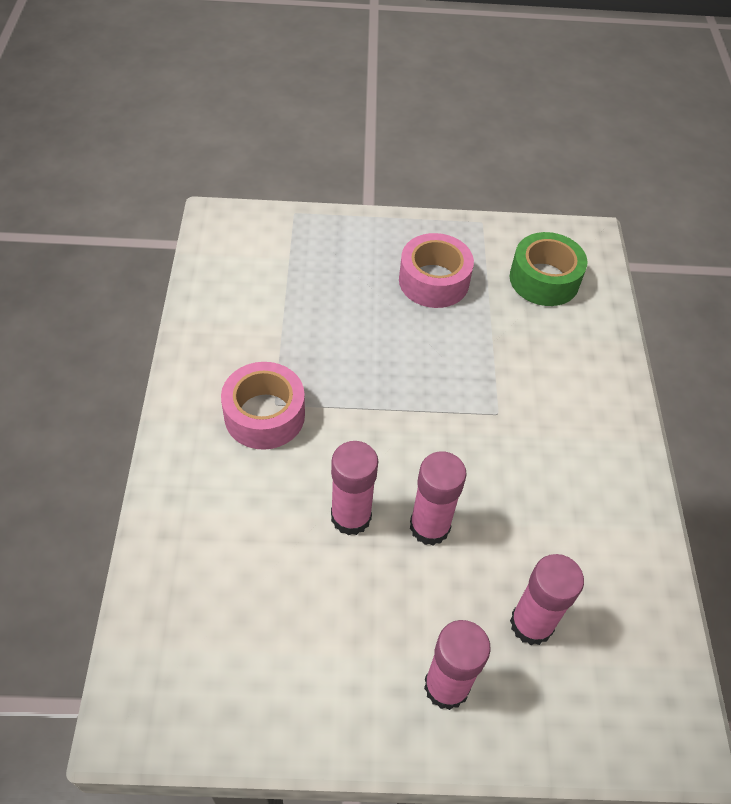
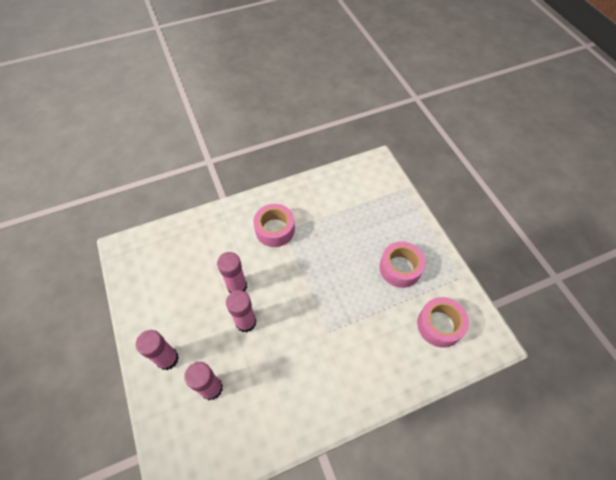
camera: 70 degrees right, 5 degrees up
(544, 279) = (439, 325): green tape -> pink tape

